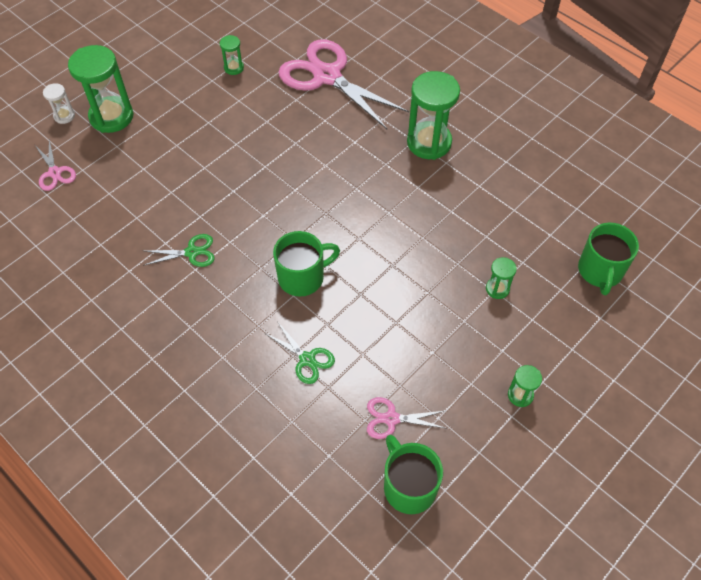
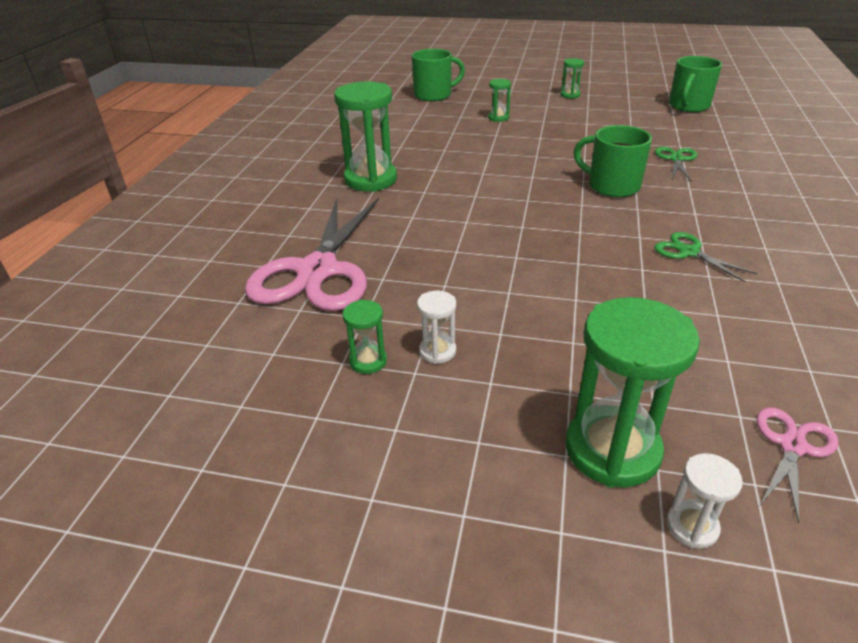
camera: 120 degrees left, 20 degrees down
(217, 93) = (437, 351): none -> white hourglass
(391, 418) = (659, 121): pink scissors -> none

